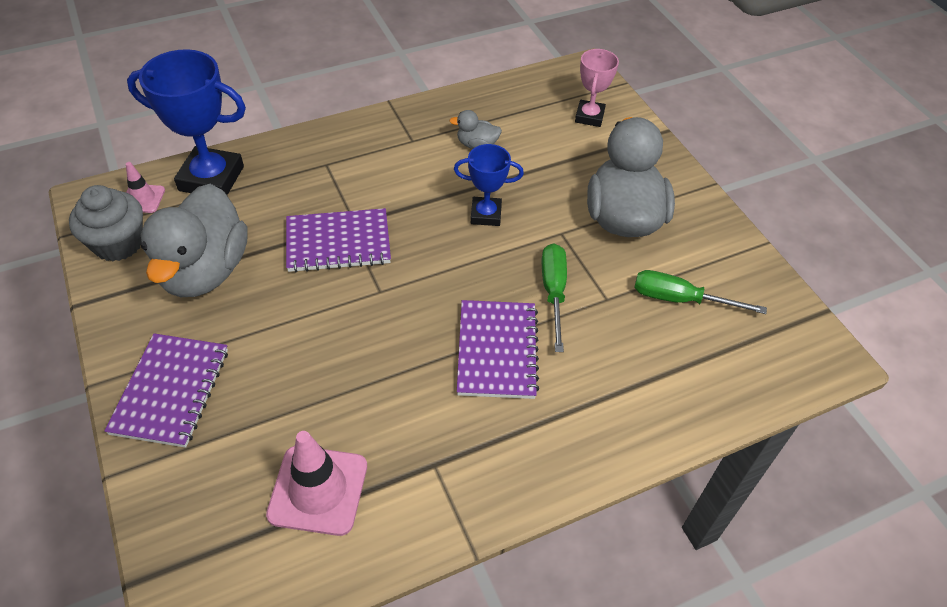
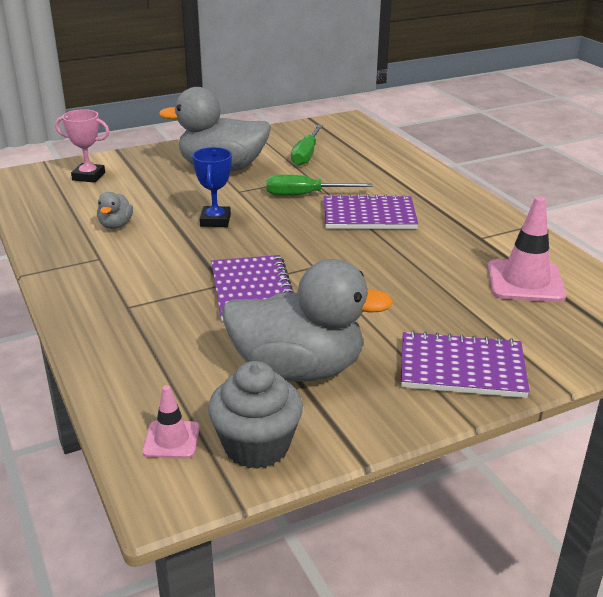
camera: 90 degrees left, 20 degrees down
(211, 178) = (139, 386): blue trophy -> none

